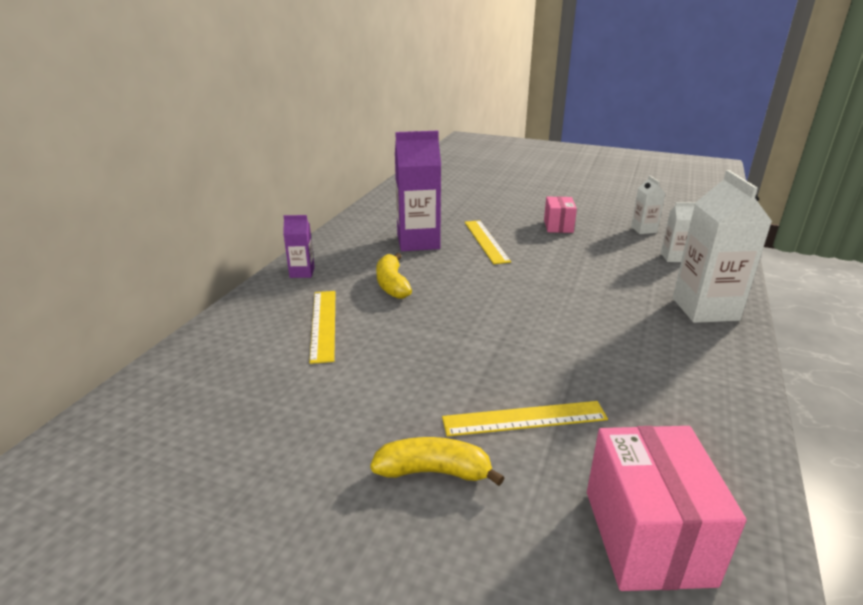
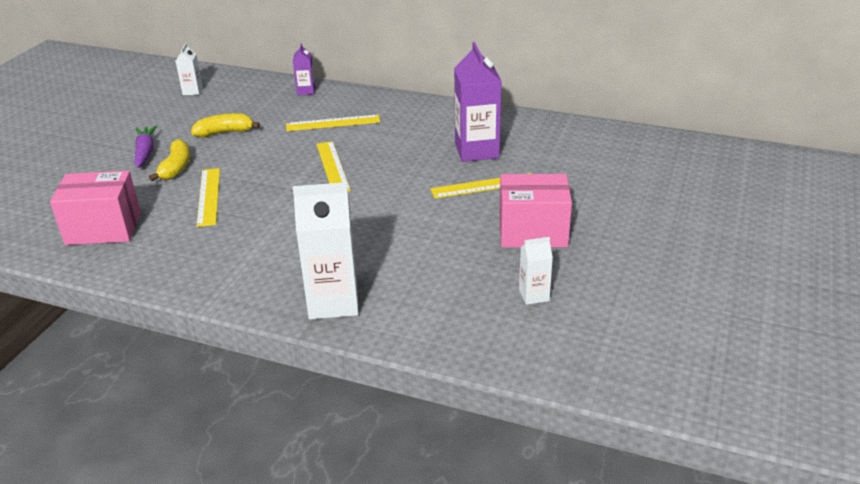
camera: 90 degrees right, 5 degrees up
(302, 272) = (412, 107): purple carton -> purple carton (306, 91)
(366, 531) = (145, 152): none -> purple carrot
(392, 285) = (391, 143): yellow banana -> yellow banana (224, 132)
(443, 320) = (332, 167): none -> yellow ruler
(558, 226) = (532, 232): pink box -> pink box, size x1.73
(674, 257) = (452, 305): white carton -> white carton (192, 91)

